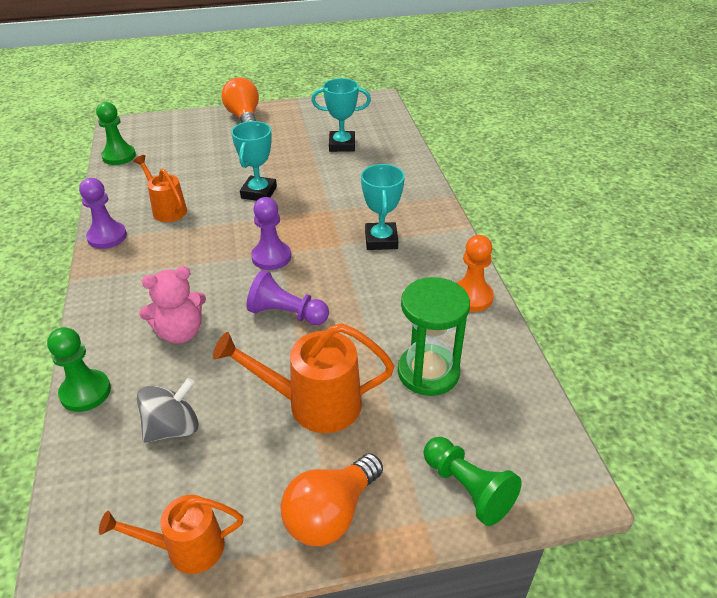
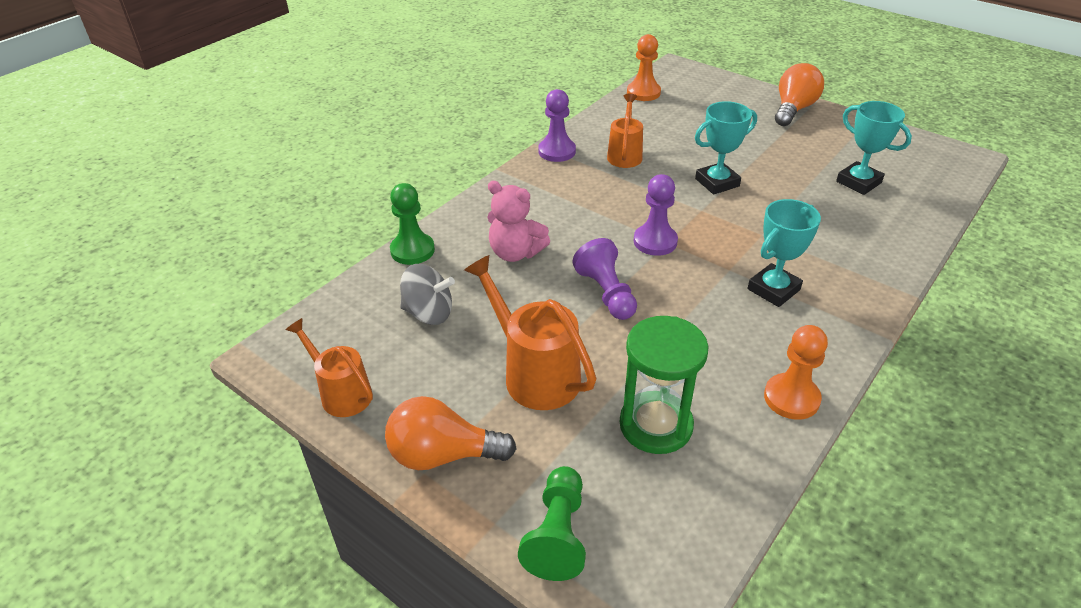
camera: 50 degrees right, 0 degrees up
(119, 156) = (643, 93): green pawn -> orange pawn

